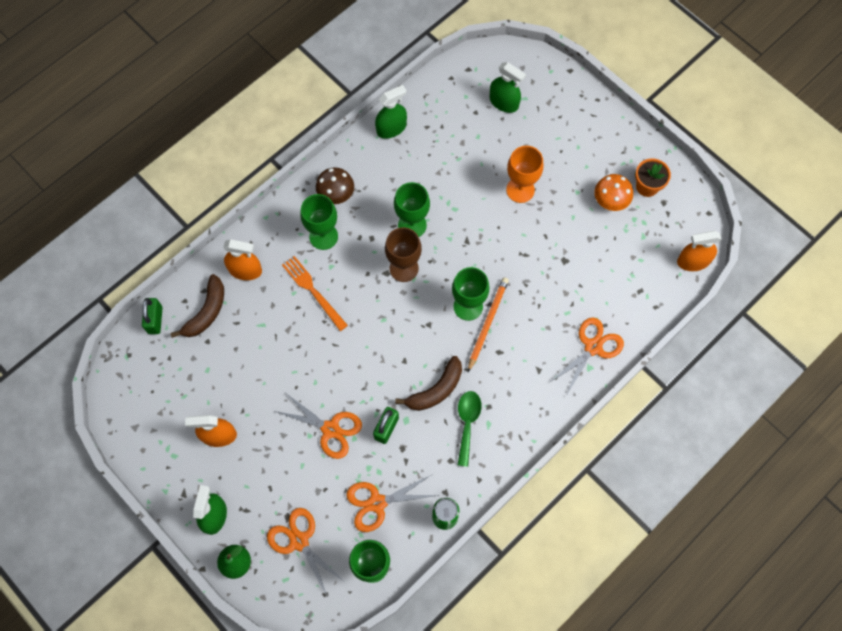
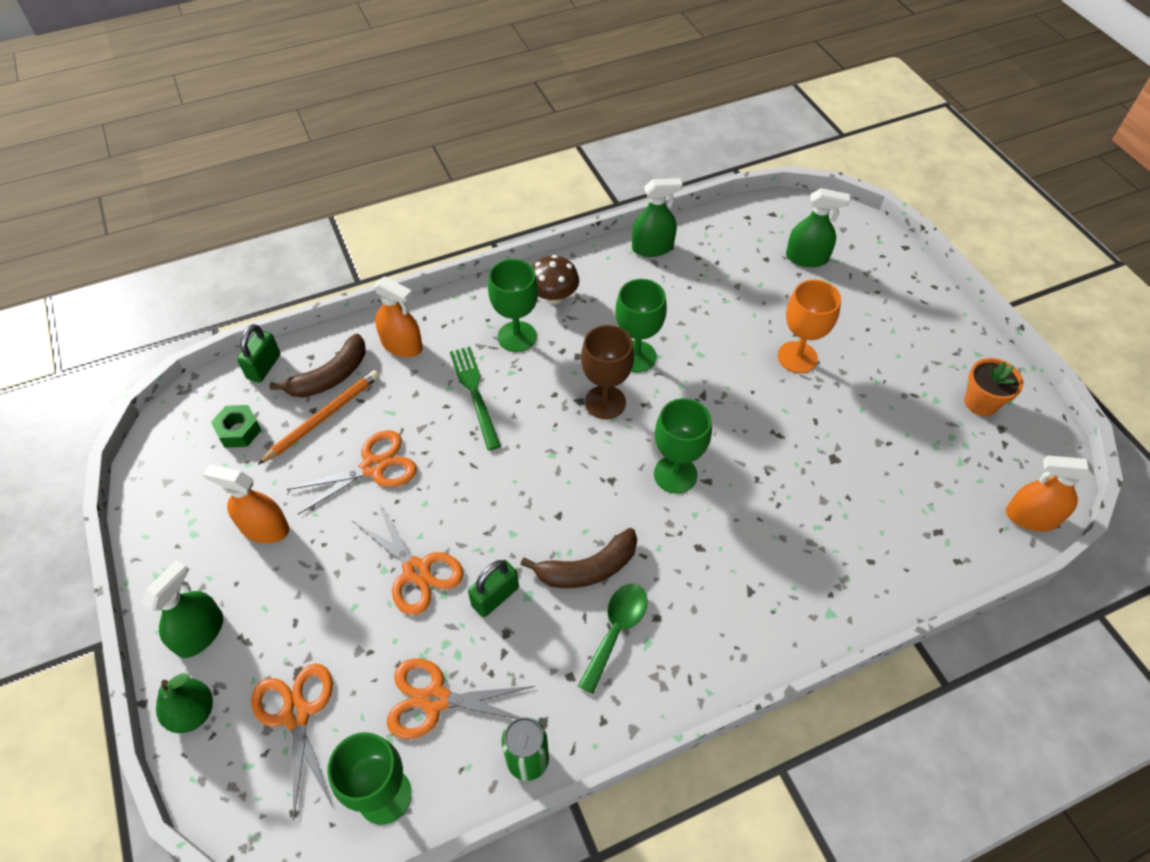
camera: 20 degrees right, 15 degrees down
(164, 374) = (239, 431): none -> green nut
(313, 291) = (475, 393): orange fork -> green fork
(487, 323) = (695, 504): orange pencil -> orange pencil (323, 418)
(504, 102) = (807, 258): green spray bottle -> green spray bottle turned 45 degrees counterclockwise
(593, 347) = (844, 586): orange scissors -> orange scissors (373, 467)
(610, 200) = (922, 405): orange mushroom -> none

